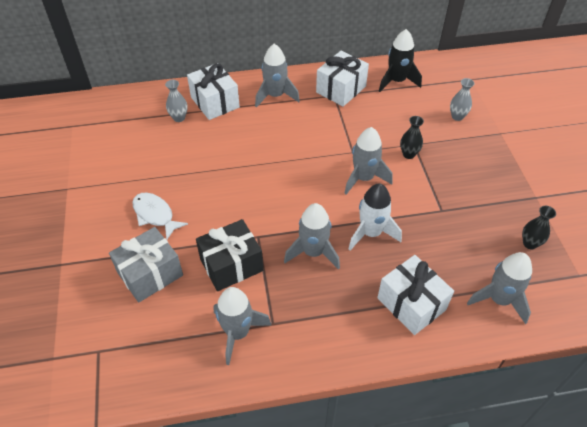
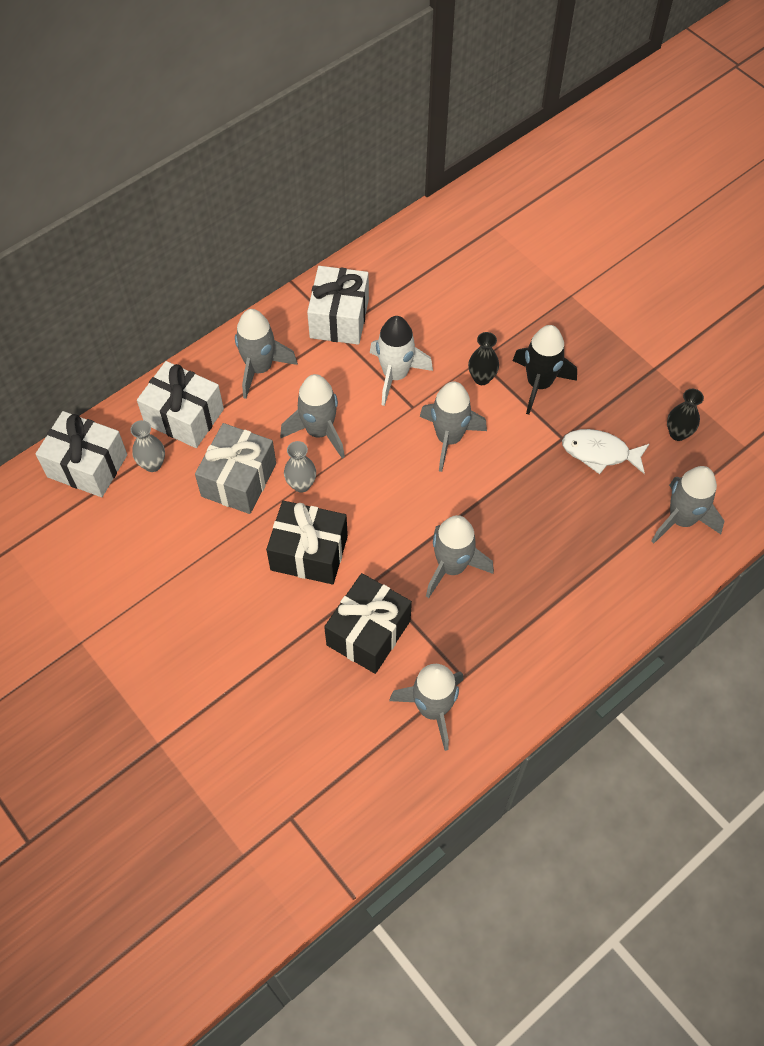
camera: 30 degrees left, 10 degrees up
(150, 274) = (280, 695): grey gift -> grey gift (239, 480)
(155, 215) = (227, 618): white fish -> white fish (599, 453)
(230, 202) = (309, 553): none -> black gift
(285, 141) = (319, 431): none -> grey rocket
(371, 233) = (501, 508): white rocket -> white rocket (395, 375)
(396, 81) = (403, 273): black rocket -> black rocket (539, 384)
(411, 304) = (595, 573): white gift -> white gift (87, 466)
(457, 116) = (508, 294): grey vase -> grey vase (301, 484)

